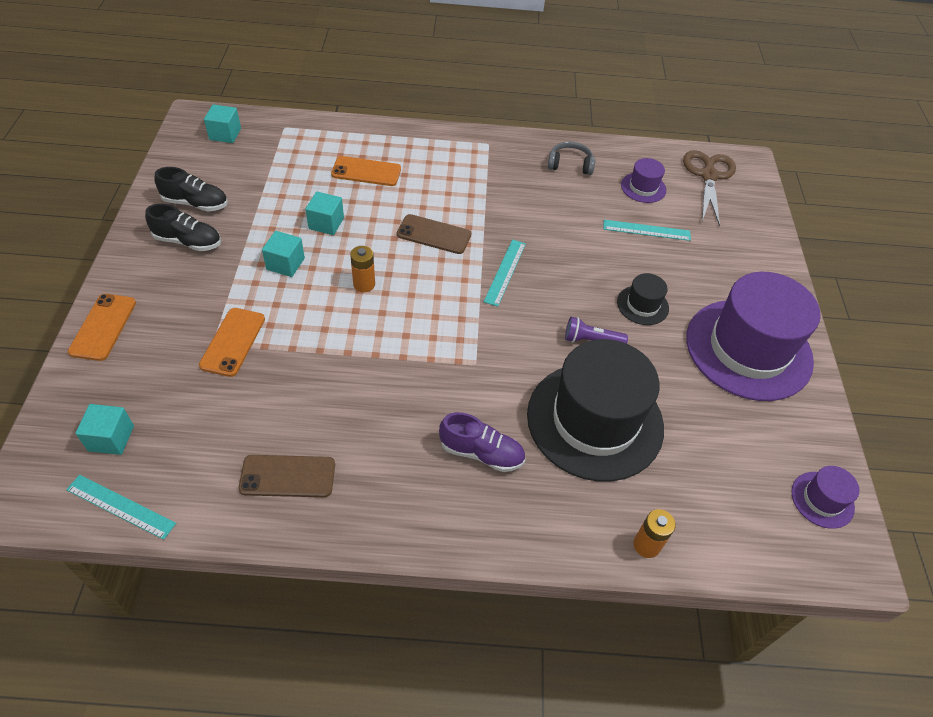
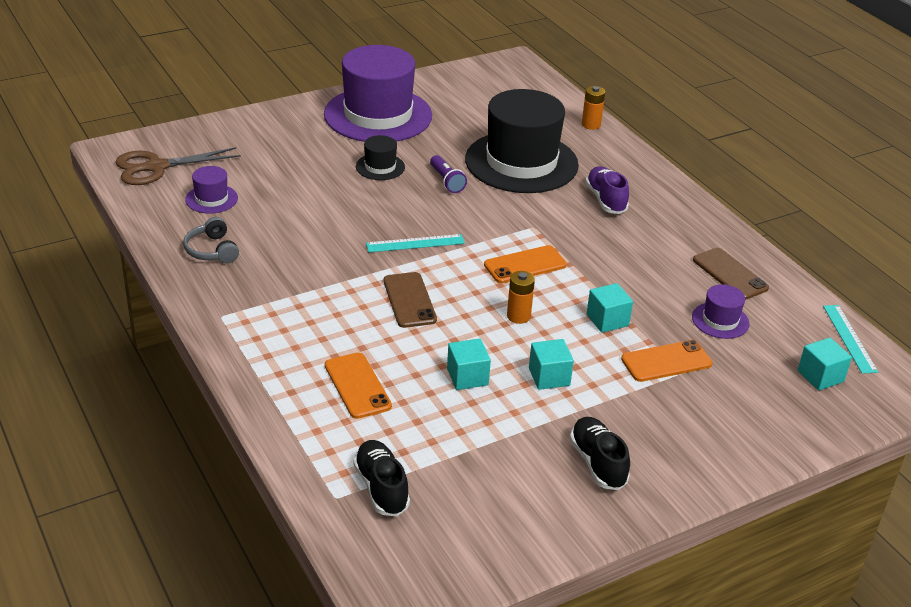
camera: 120 degrees left, 15 degrees down
(103, 327) = (751, 453): orange phone -> orange phone (525, 265)
(195, 203) = (542, 493): black shoe -> black shoe (381, 488)
(225, 134) = (401, 546): turquoise cube -> turquoise cube (607, 320)
(646, 230) = (278, 184): turquoise ruler -> none
(822, 499) = (483, 74): purple hat -> purple hat (720, 320)

